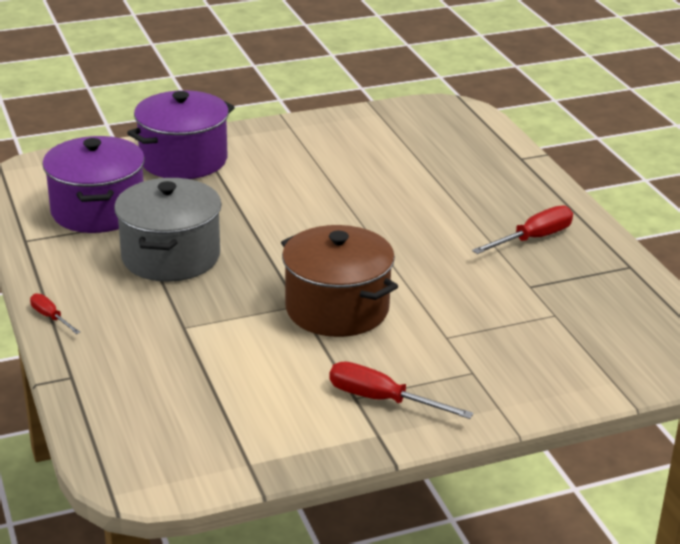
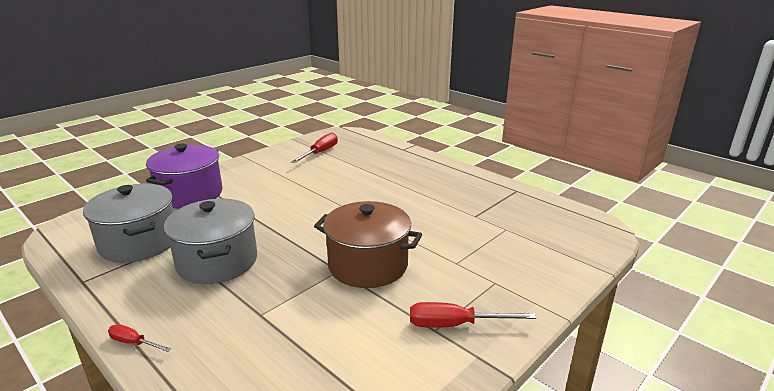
camera: 25 degrees left, 5 degrees down
(98, 211) = (139, 243): purple pot -> grey pot
(533, 238) = (450, 188): red screwdriver -> red screwdriver (320, 152)

